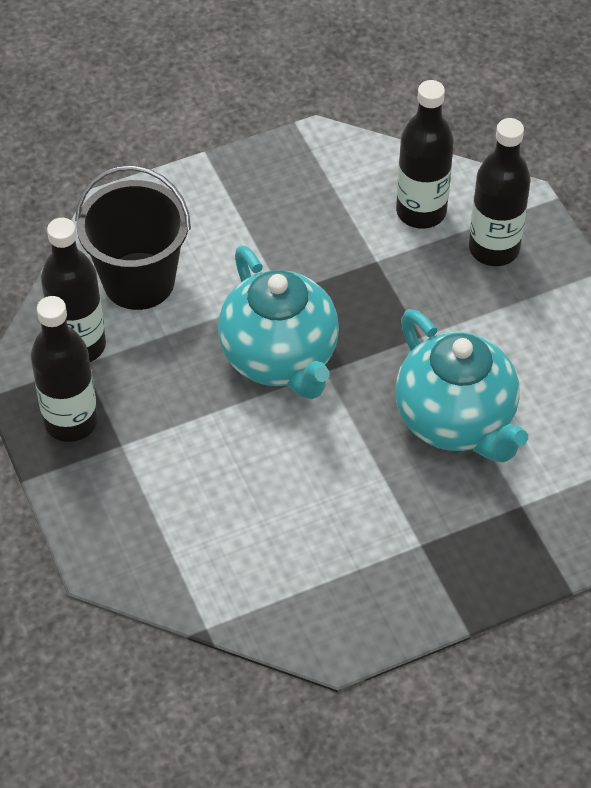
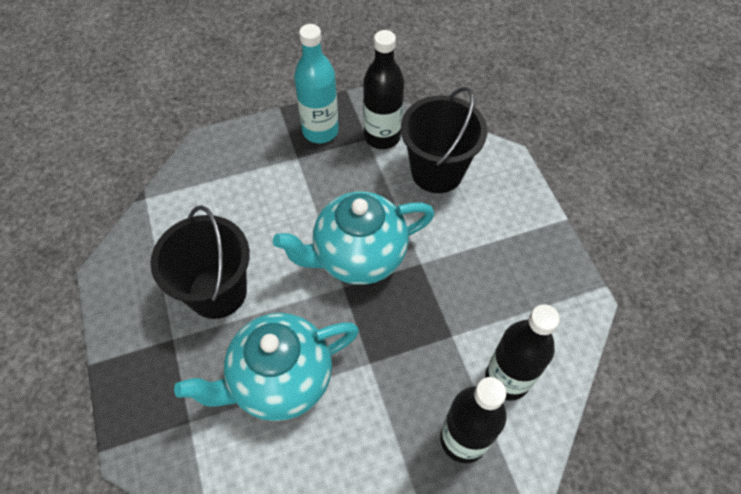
camera: 95 degrees right, 5 degrees up
(71, 421) = (320, 131): black bottle -> turquoise bottle
(349, 506) = (217, 292): none -> black bucket

